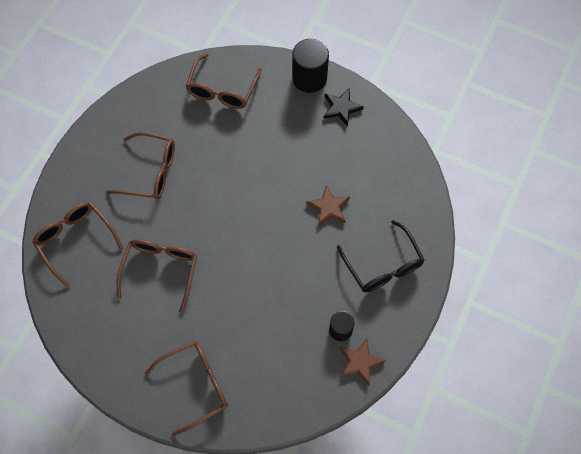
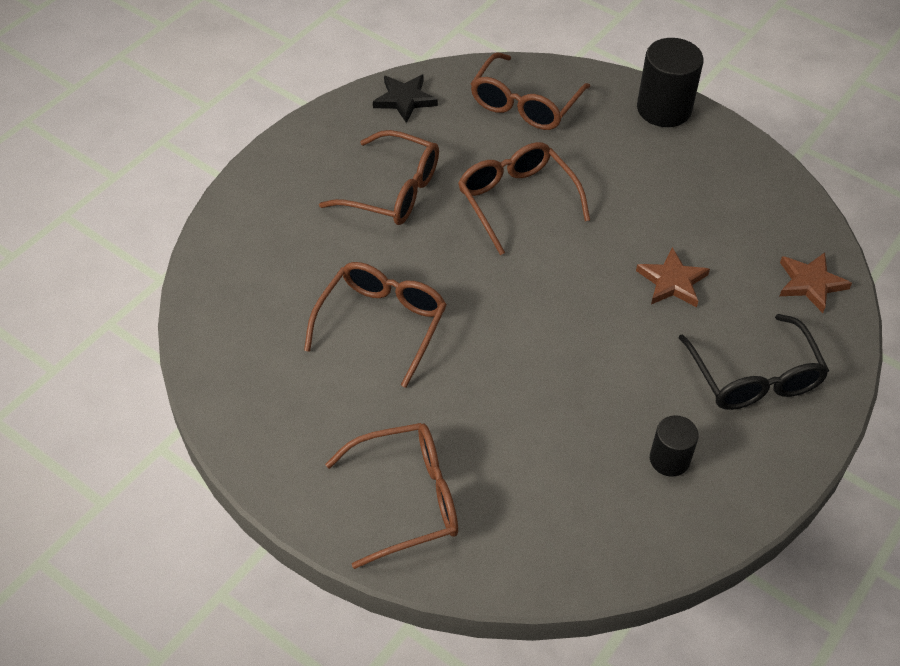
camera: 10 degrees right, 15 degrees down
(76, 241) = (256, 263): brown glasses -> brown glasses (517, 201)
(341, 108) = (710, 153): black star -> black star (404, 99)
(360, 362) = (697, 514): brown star -> brown star (810, 283)

